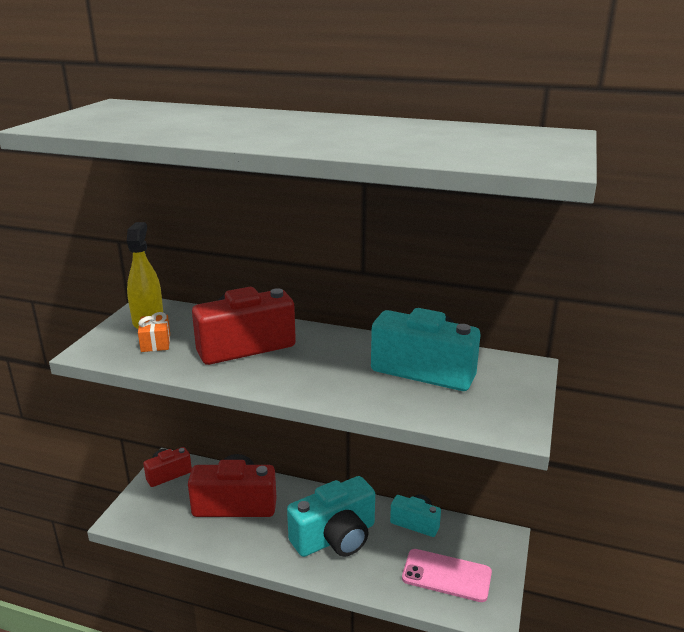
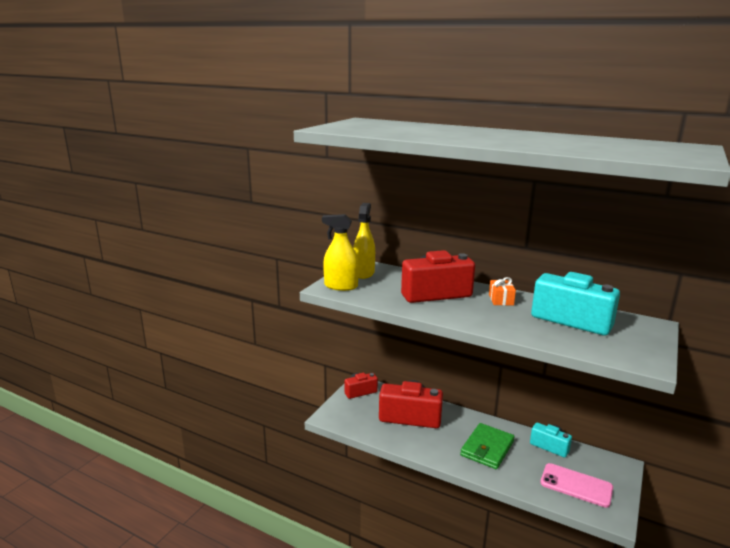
camera: 10 degrees right, 5 degrees down
(111, 346) = (341, 286): none -> yellow spray bottle
(155, 342) = (371, 286): orange gift -> orange gift (501, 300)
(335, 537) = (487, 448): turquoise camera -> green wallet

